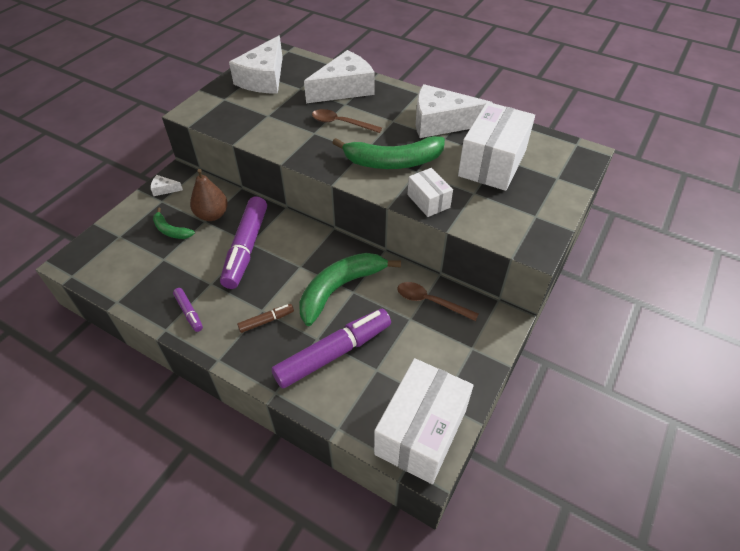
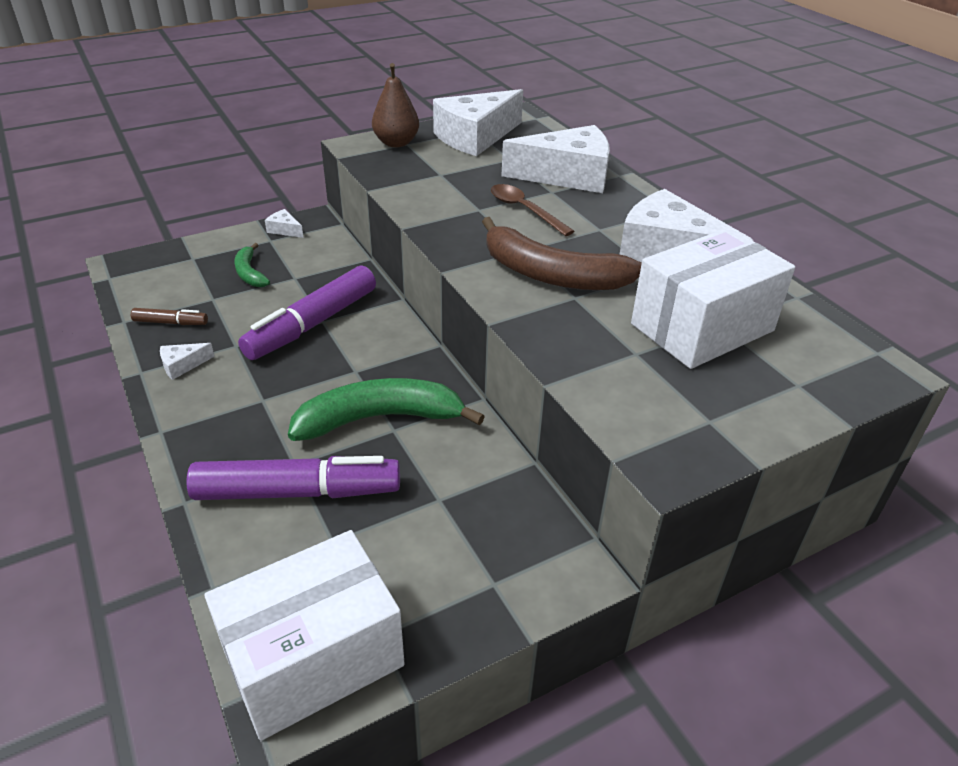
camera: 30 degrees right, 10 degrees down
(189, 312) = (182, 365): purple marker -> white cheese
(212, 215) = (309, 274): brown pear -> brown pear (396, 143)
(266, 321) = (255, 414): brown marker -> brown marker (170, 322)
(393, 162) = (552, 275): green banana -> brown banana
(428, 201) = (555, 338): white box -> none
(430, 302) = (488, 491): brown spoon -> none

